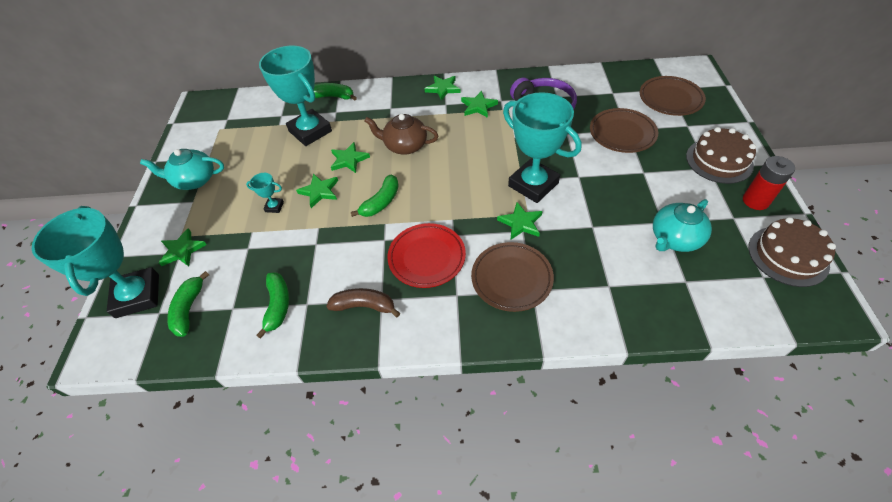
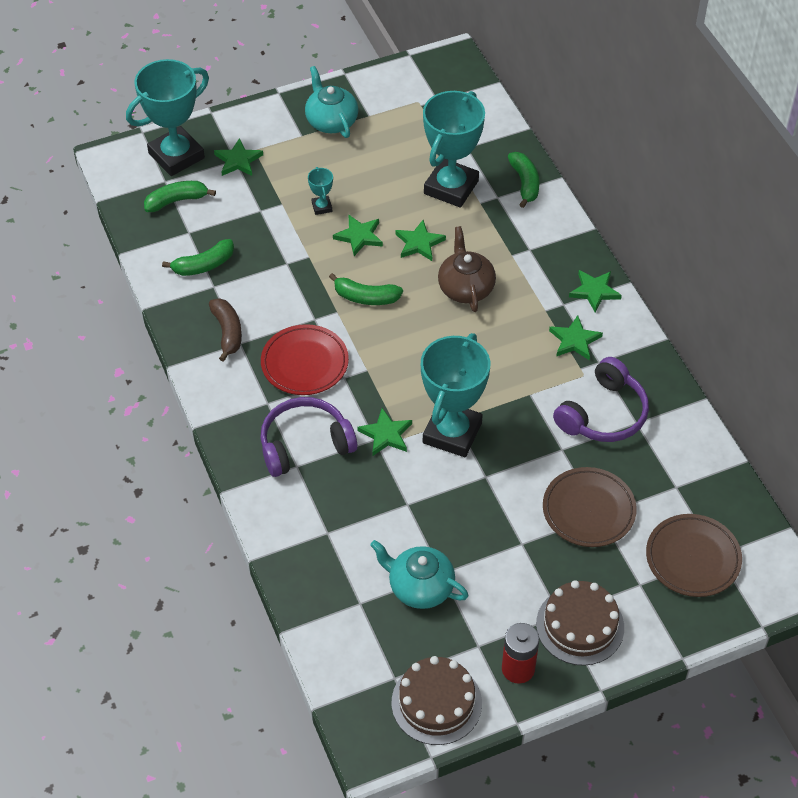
camera: 65 degrees right, 0 degrees up
(511, 278) = (305, 444): brown plate -> purple headphones

